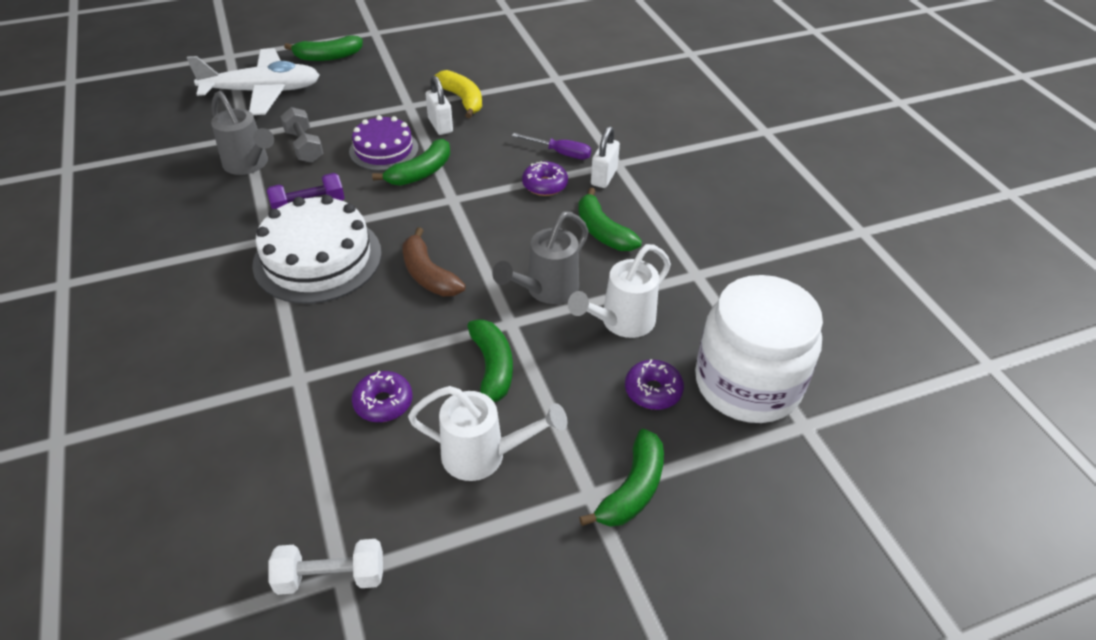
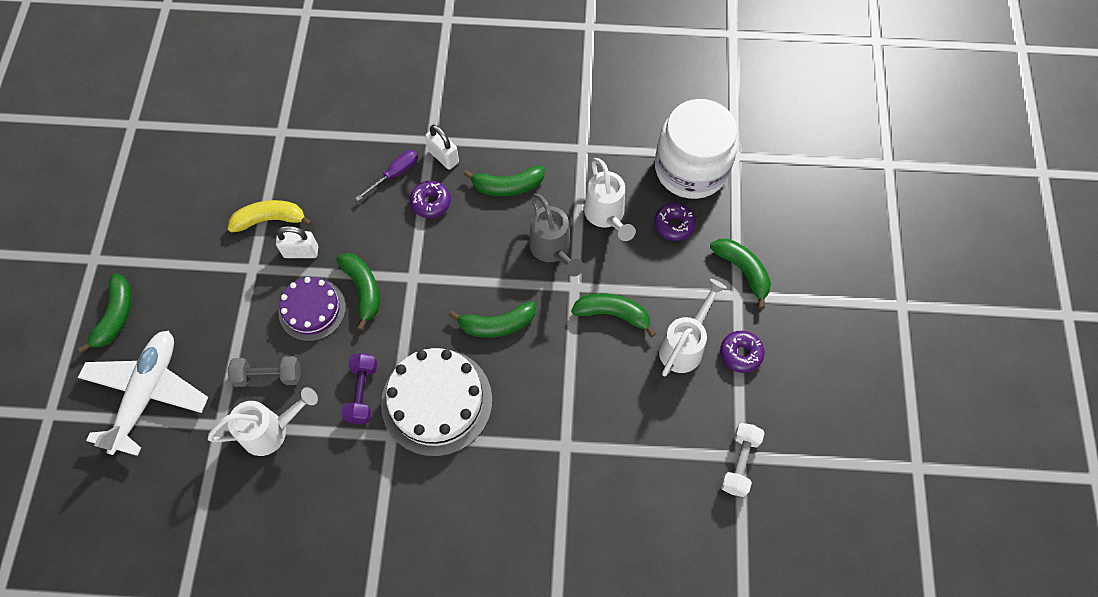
camera: 65 degrees left, 20 degrees up
(249, 165) = (272, 430): grey watering can -> white watering can
(383, 403) = (613, 394): purple donut -> purple donut (740, 354)
(428, 275) = (497, 325): brown banana -> green banana

